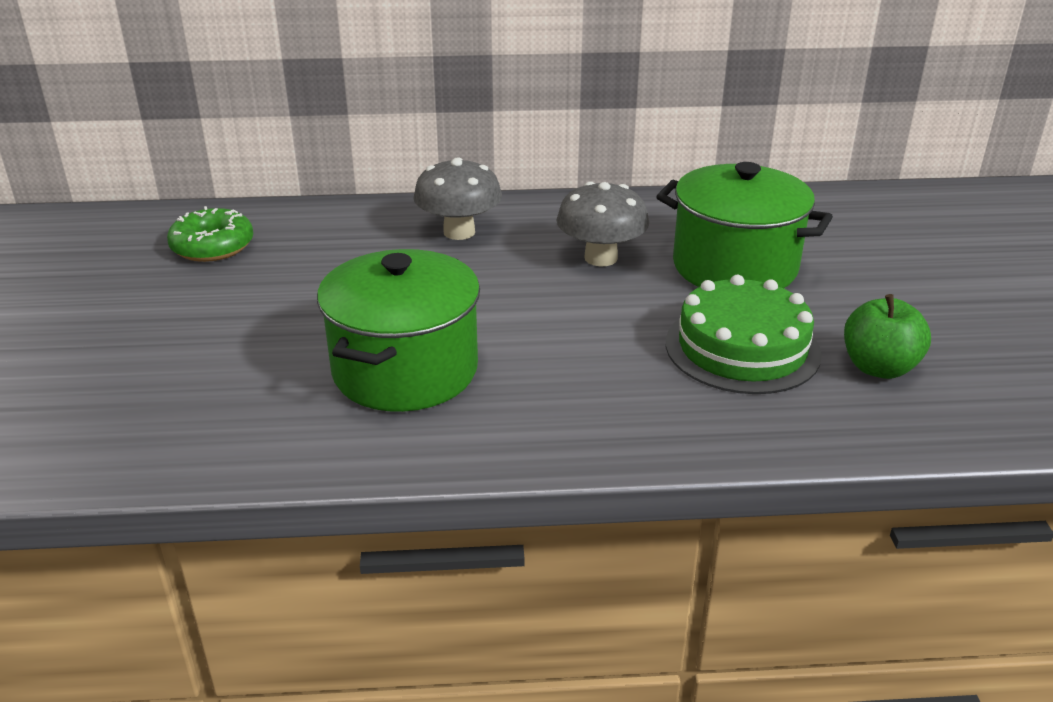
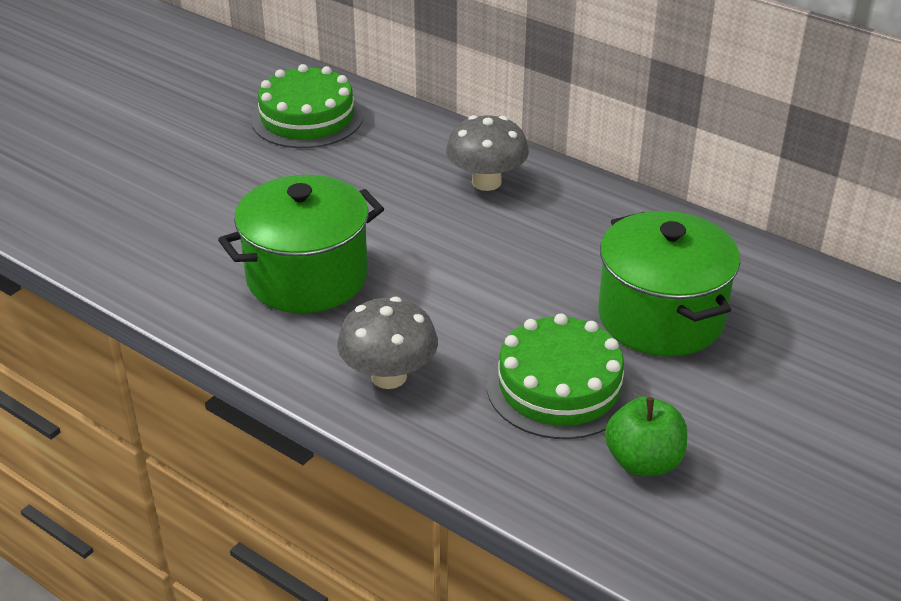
camera: 40 degrees right, 5 degrees up
(212, 246) = (307, 118): green donut -> green cake
(601, 258) = (562, 256): grey mushroom -> grey mushroom (389, 376)

